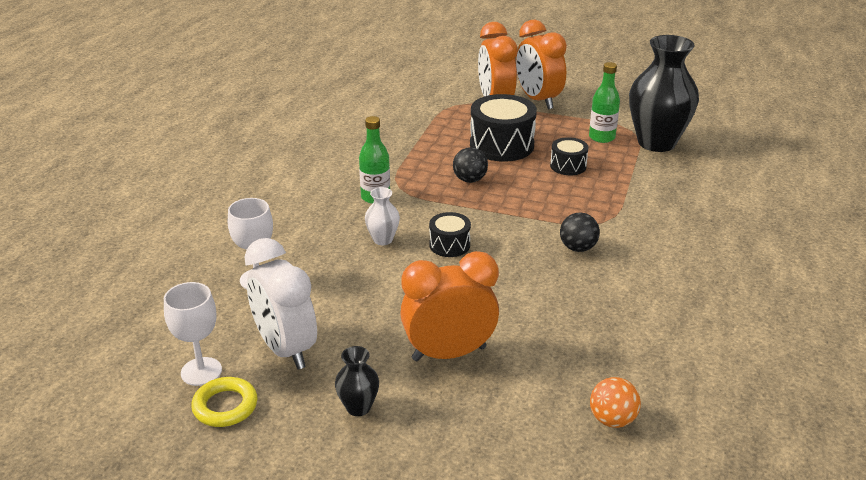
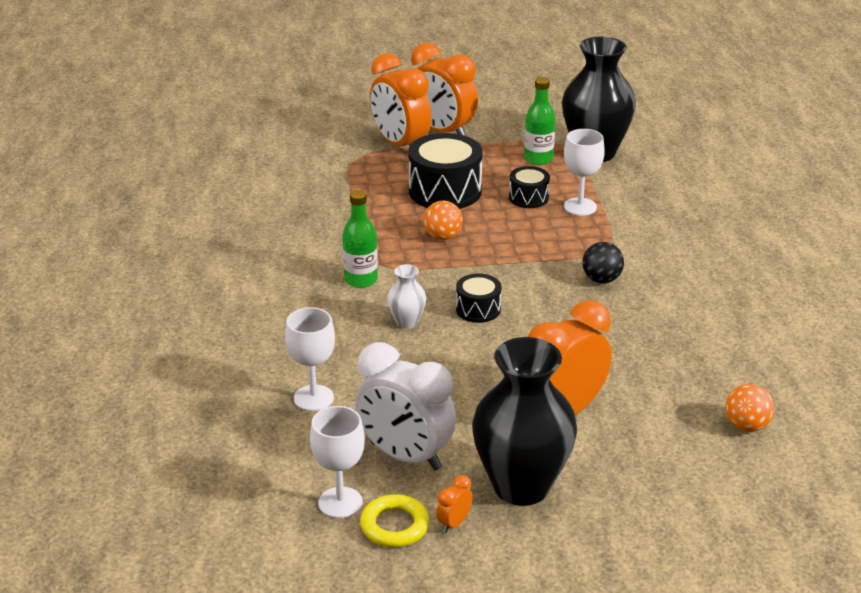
camera: 25 degrees left, 0 degrees up
(274, 421) = (454, 523): none -> orange clock
(358, 407) = (521, 486): black vase -> black vase, size x2.26
(470, 180) = (442, 237): black ball -> orange ball
(607, 183) = (580, 207): none -> white goblet

